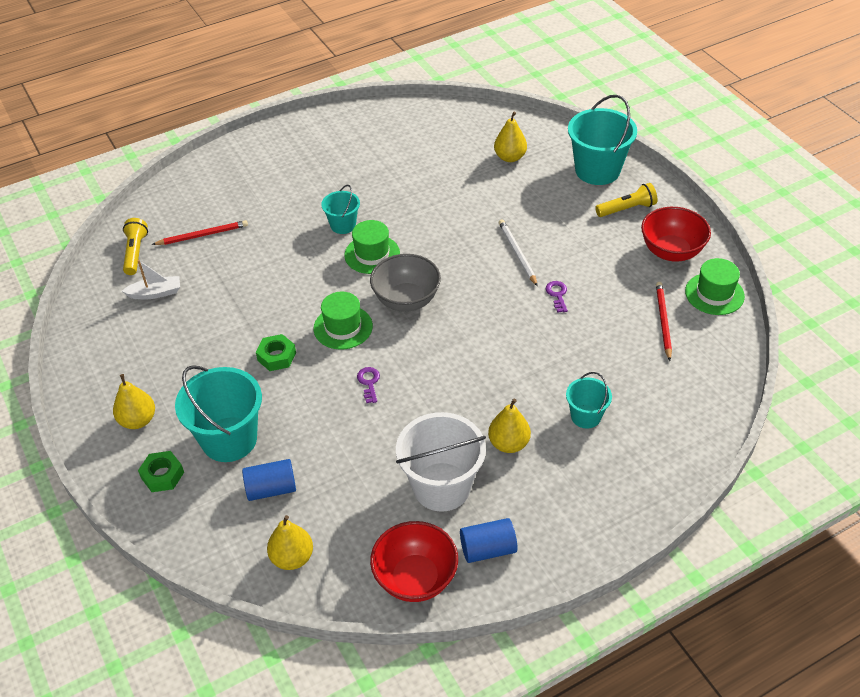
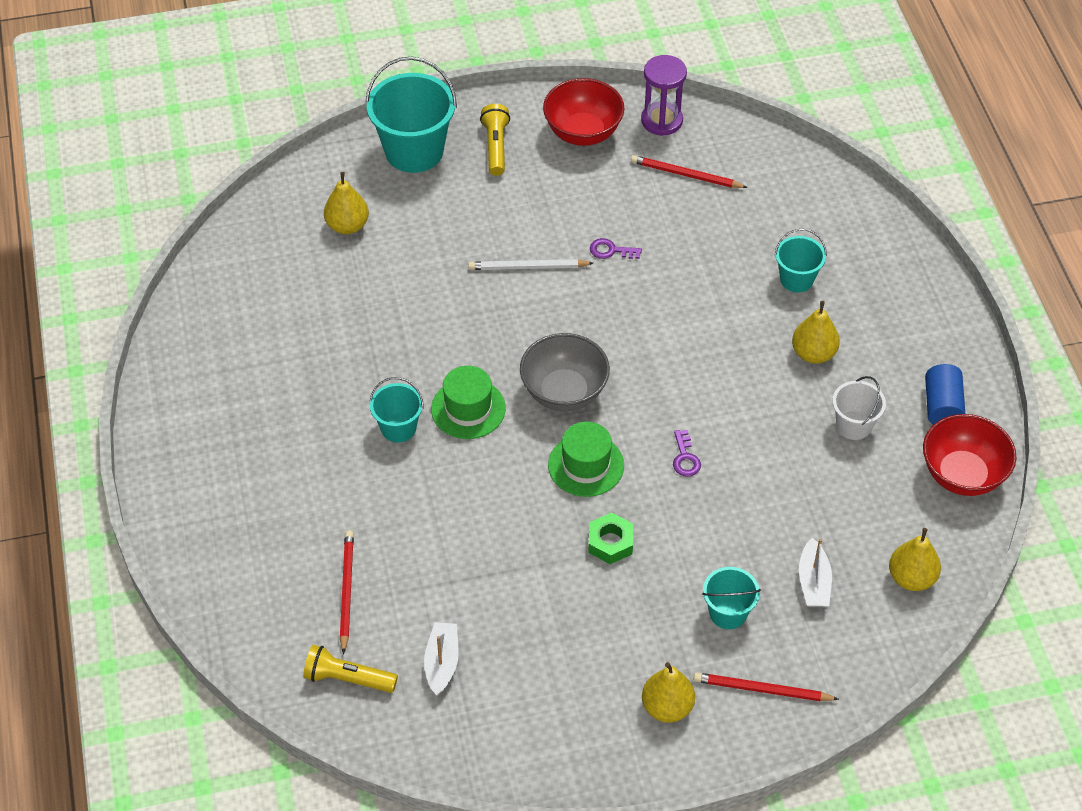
camera: 75 degrees left, 5 degrees up
(162, 475) = (762, 690): green nut -> red pencil
(229, 439) = (728, 613): turquoise bucket -> turquoise bucket, size x0.54
(271, 489) = (813, 582): blue cylinder -> white boat
(369, 382) = (685, 458): purple key -> purple key turned 105 degrees counterclockwise
(441, 486) = (854, 425): white bucket -> white bucket, size x0.54
(714, 294) = (661, 120): green hat -> purple hourglass

